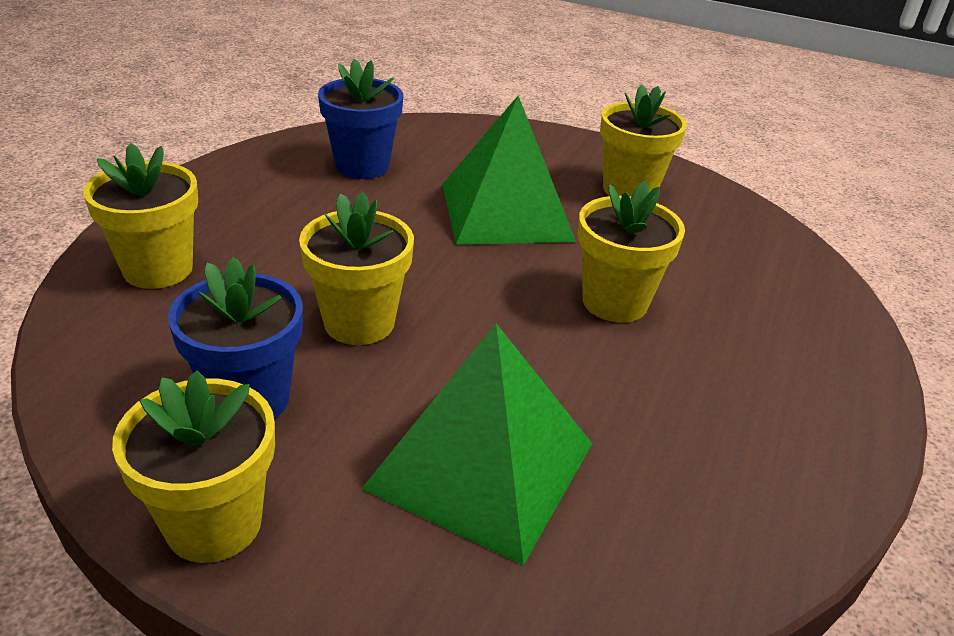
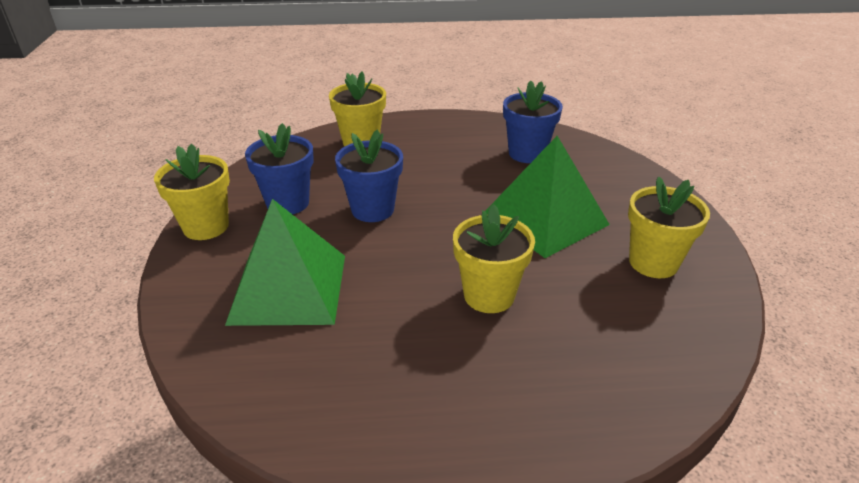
camera: 65 degrees right, 0 degrees up
(359, 322) = (372, 209): yellow flower pot -> blue flower pot

